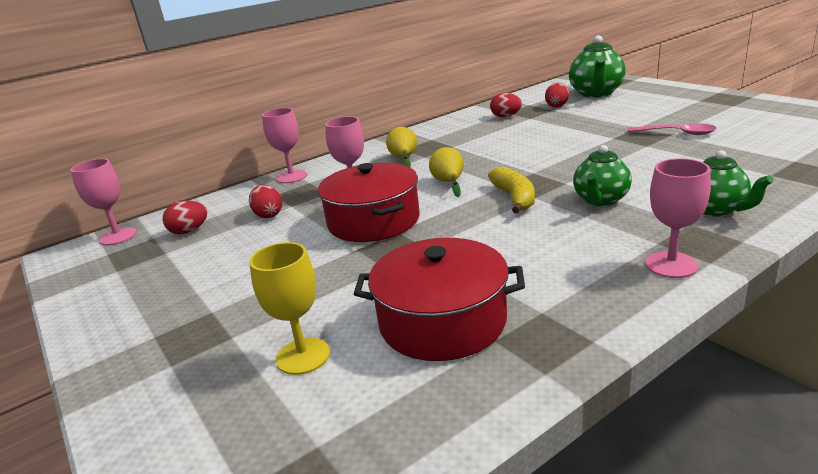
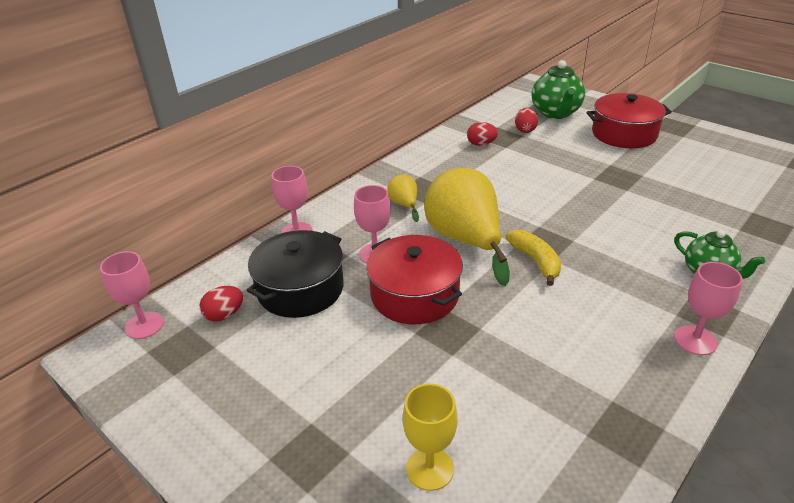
camera: 15 degrees left, 10 degrees up
(268, 215) = (300, 289): red egg -> black pot
(442, 321) = (534, 417): red pot -> red pot (624, 134)
(449, 183) = (465, 241): yellow pear -> yellow pear, size x2.18
(600, 200) = (612, 263): green teapot -> none
(677, 133) = (647, 174): pink spoon -> none

